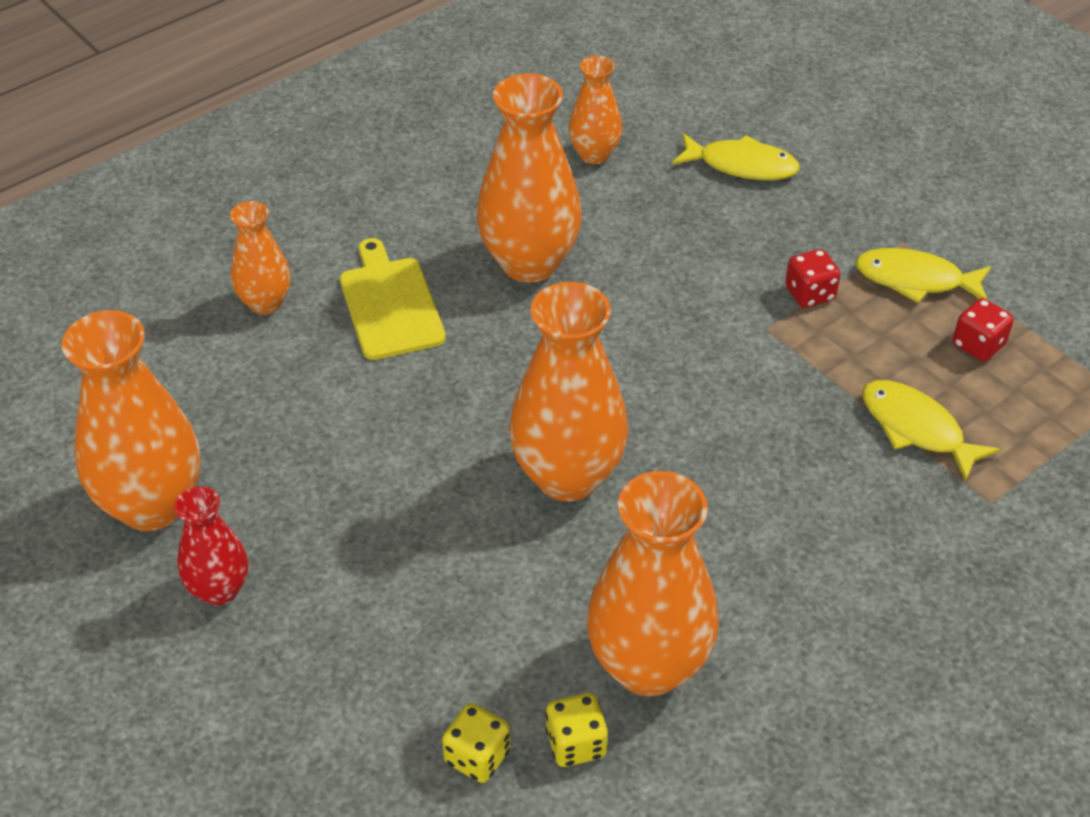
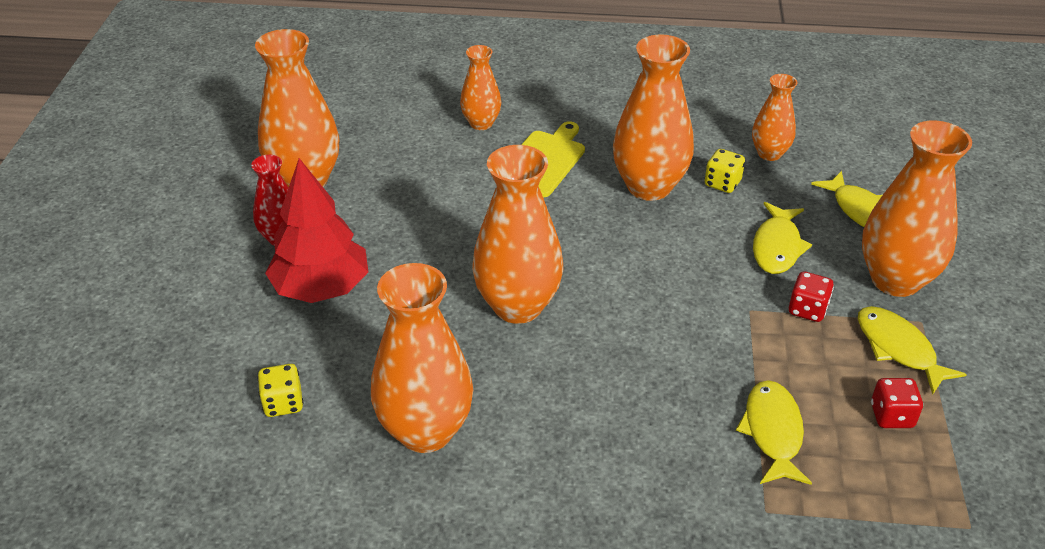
camera: 45 degrees right, 5 degrees down
(346, 609) = (321, 288): none -> red tree
(576, 744) = (336, 437): yellow dice -> yellow dice (722, 183)
(715, 249) = (777, 247): none -> yellow fish
(841, 216) = (895, 280): none -> orange vase

